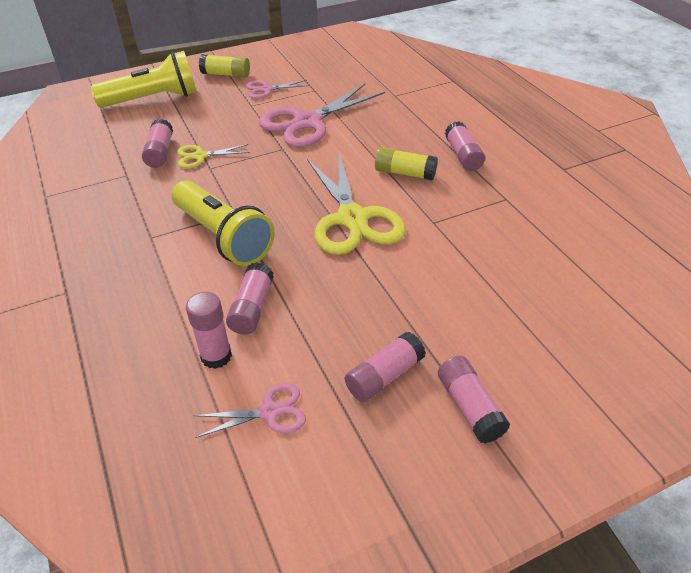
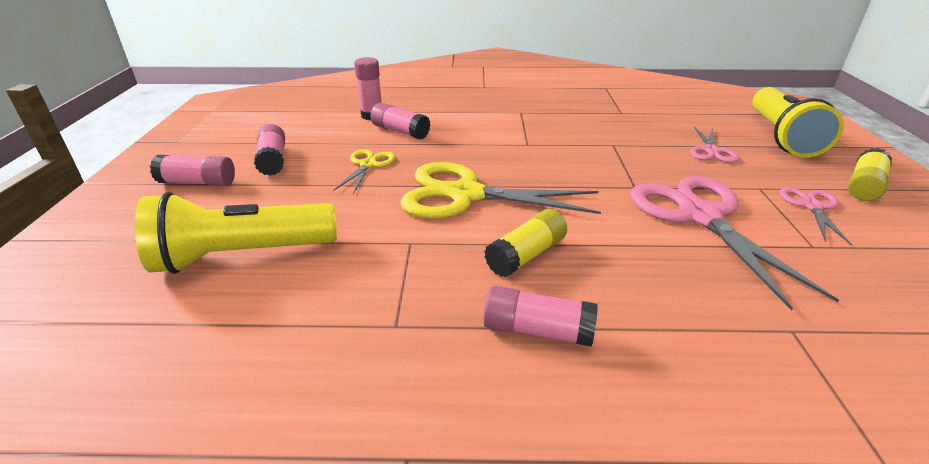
camera: 115 degrees right, 10 degrees down
(160, 152) = (655, 128): pink glue stick -> none
(200, 156) = (639, 143): yellow scissors -> yellow scissors (368, 165)
(223, 237) = (496, 134): yellow flashlight -> yellow flashlight (242, 255)
(270, 412) = (307, 122): pink scissors -> pink scissors (711, 151)

